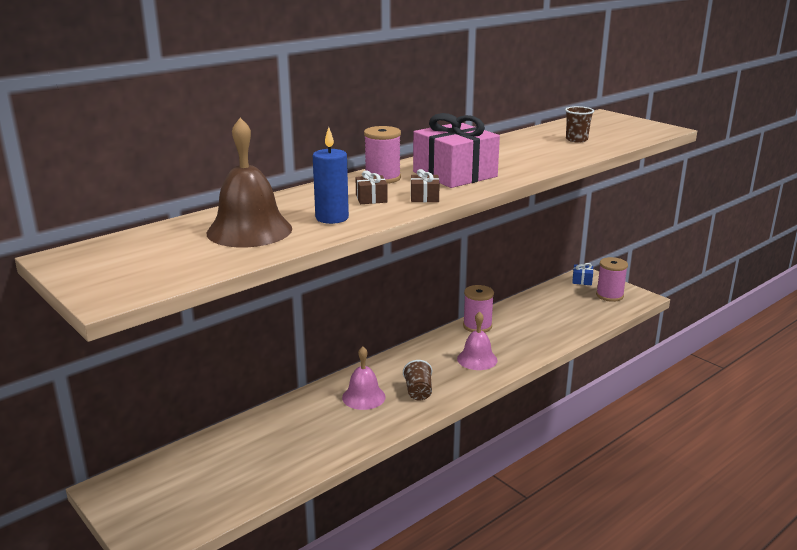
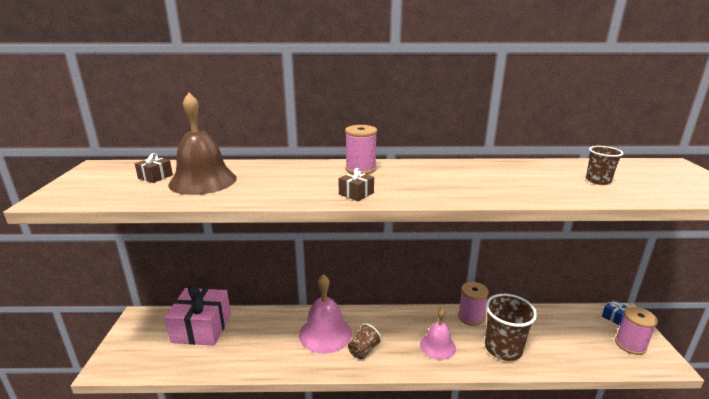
camera: 40 degrees right, 0 degrees up
(332, 218) = (263, 189): blue candle -> none
(363, 397) = (325, 333): pink bell -> pink bell, size x1.54
(371, 198) = (319, 182): brown gift -> brown gift (155, 177)
(454, 174) = (419, 181): pink gift -> pink gift (201, 328)
(529, 338) = (503, 349): none -> brown cup

